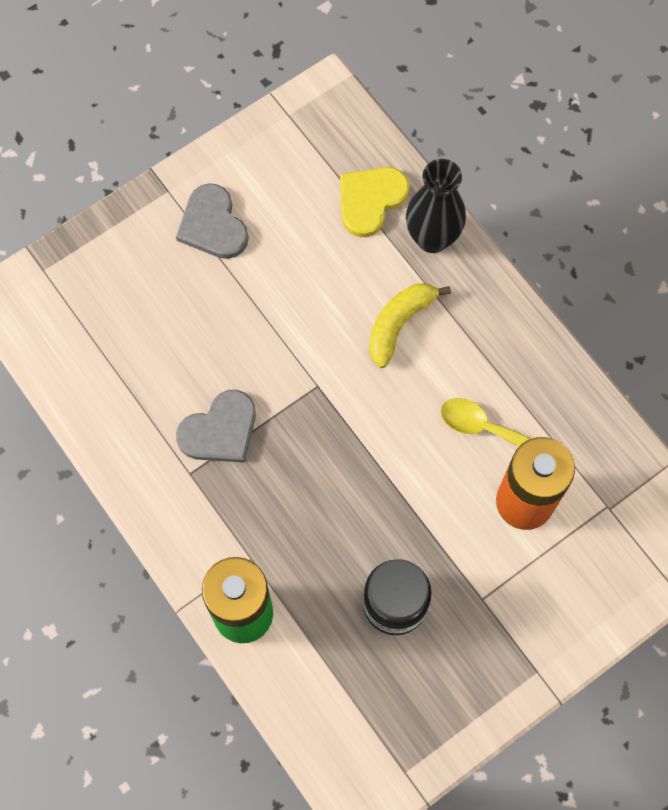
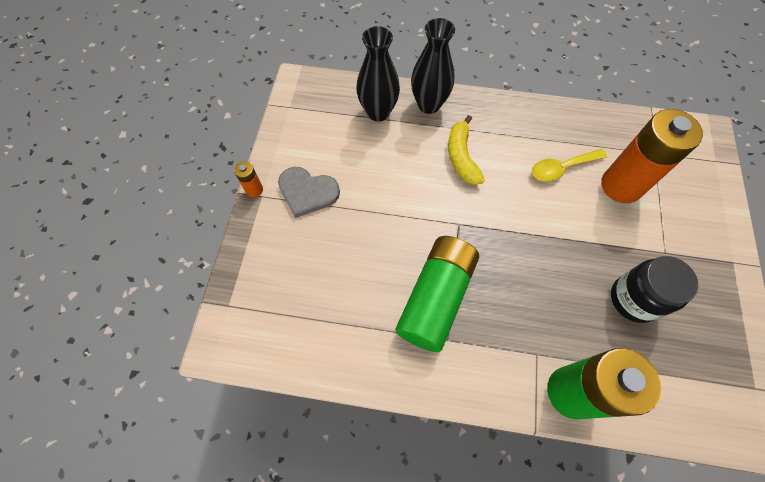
camera: 45 degrees left, 5 degrees down
(167, 178) = (254, 190): none -> orange battery
(220, 430) = (436, 298): grey heart -> green battery
(370, 200) = (378, 112): yellow heart -> black vase

